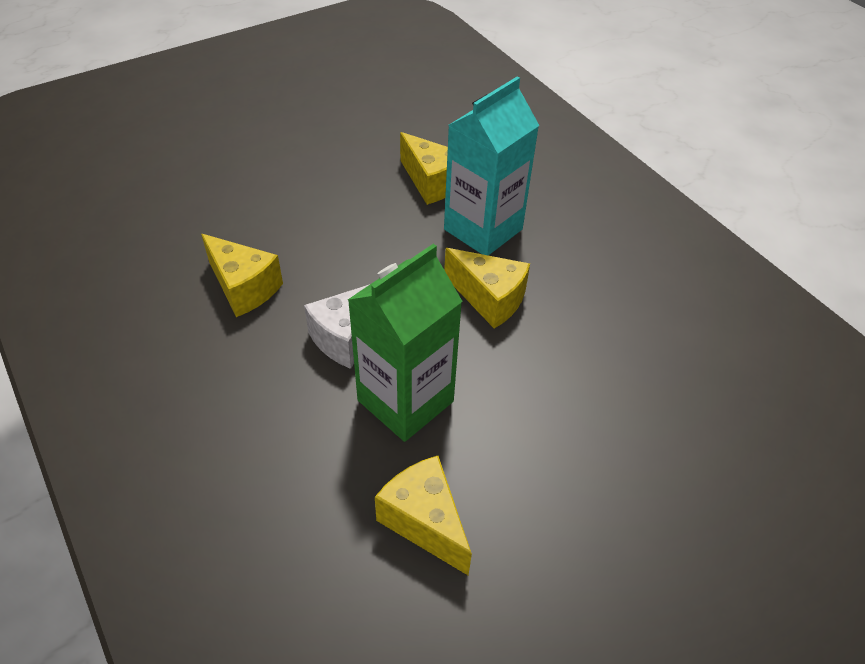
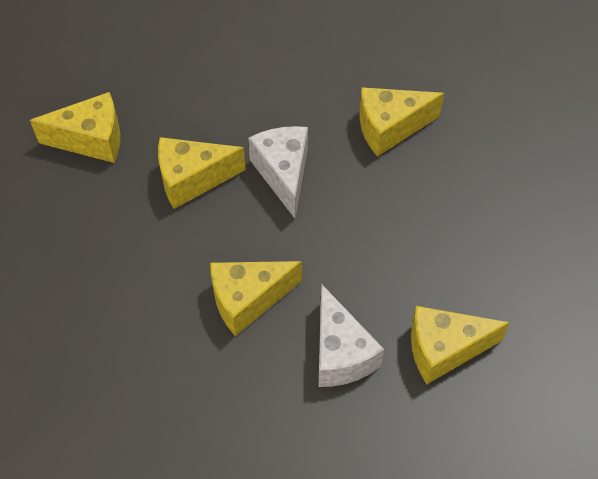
camera: 125 degrees right, 10 degrees up
(405, 401) = (192, 179): green carton -> yellow cheese
(483, 229) = (340, 353): turquoise carton -> white cheese

